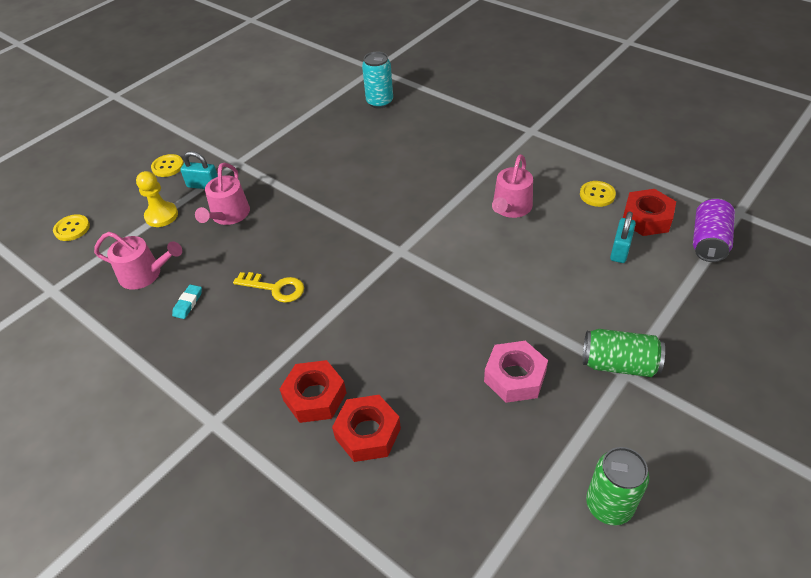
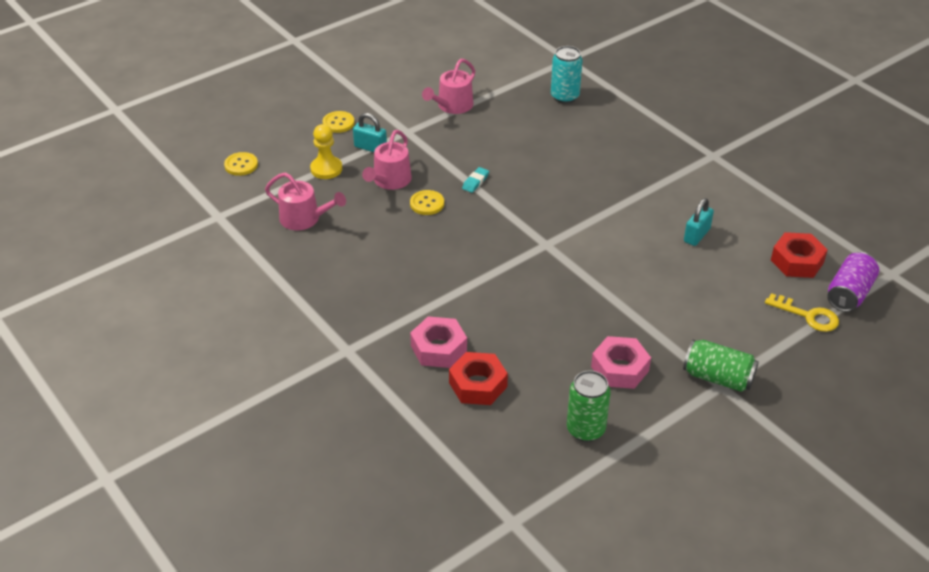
camera: 10 degrees right, 5 degrees down
(188, 303) = (340, 251): turquoise eraser -> turquoise eraser (475, 182)
(275, 288) = (422, 254): yellow key -> yellow key (808, 316)
(315, 396) = (439, 348): red nut -> pink nut
(510, 208) = (665, 226): pink watering can -> pink watering can (452, 106)
(597, 195) = (756, 230): yellow button -> yellow button (427, 204)
(609, 505) = (667, 477): green can -> green can (585, 429)
(620, 250) = (758, 284): turquoise padlock -> turquoise padlock (697, 235)

